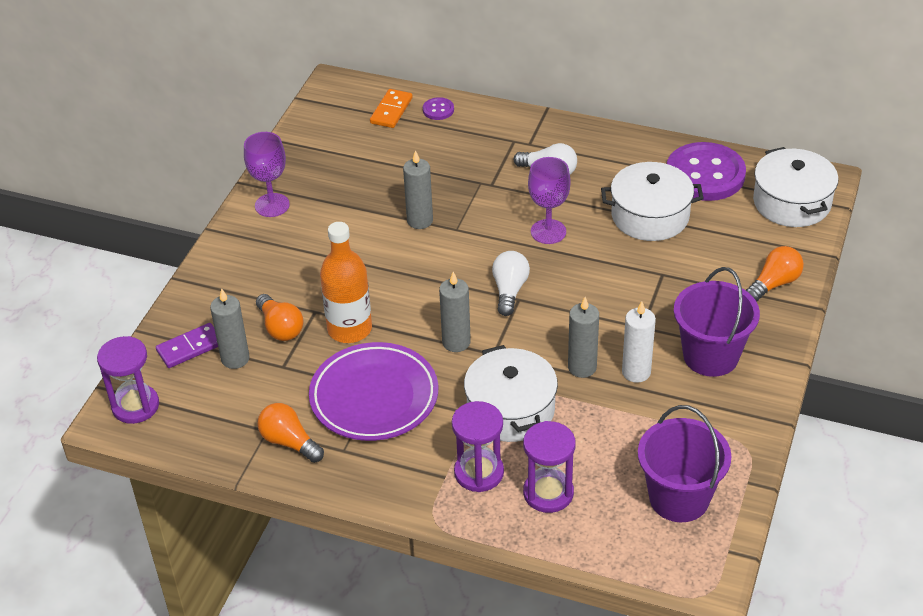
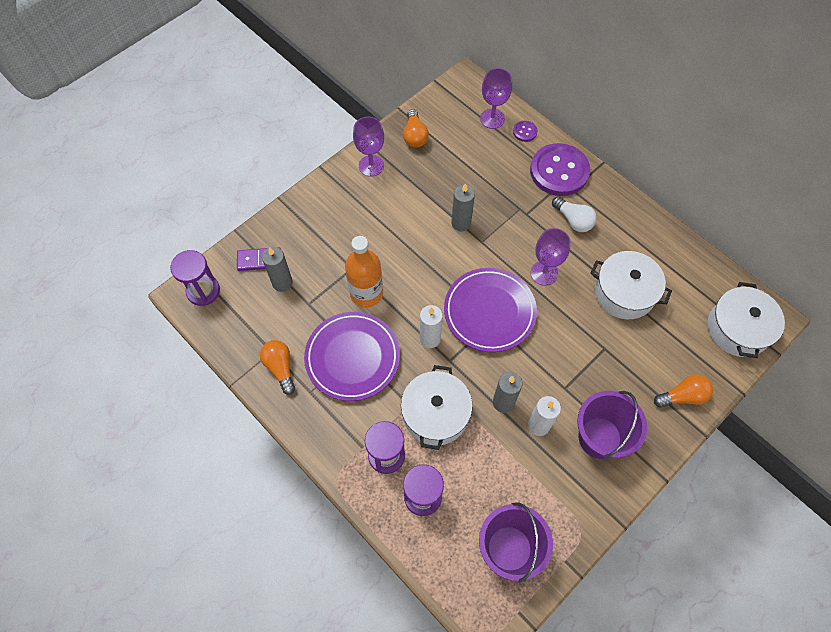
camera: 25 degrees right, 20 degrees up
(280, 327) = (323, 271): orange light bulb -> orange light bulb (415, 136)
(391, 110) = (492, 119): orange domino -> purple goblet
(456, 342) = (430, 338): grey candle -> white candle
(509, 290) = (489, 312): white light bulb -> purple plate
(705, 174) = (686, 273): purple button -> purple button (559, 171)

